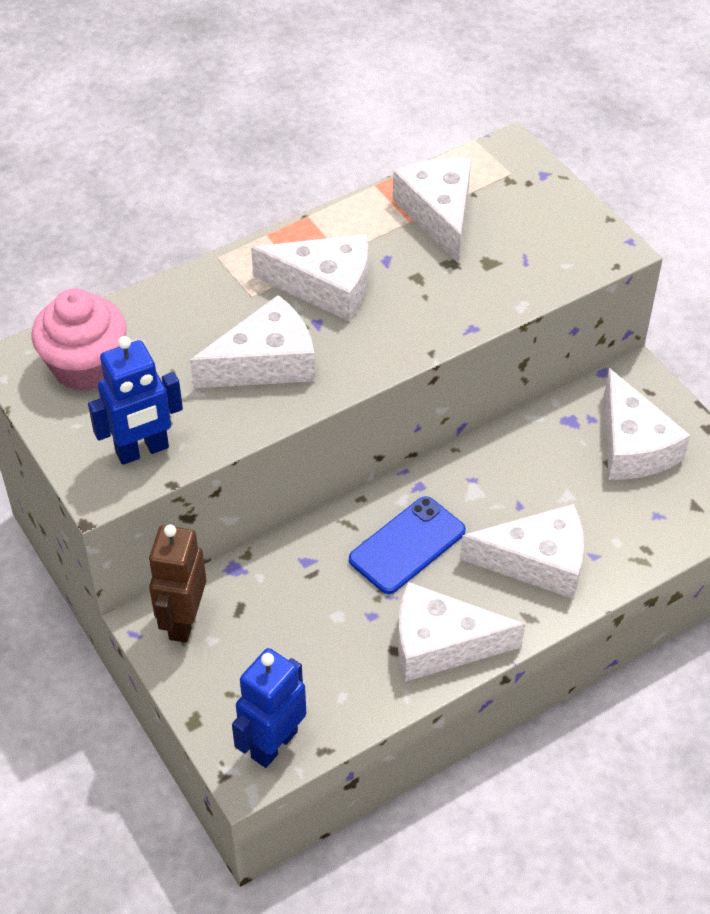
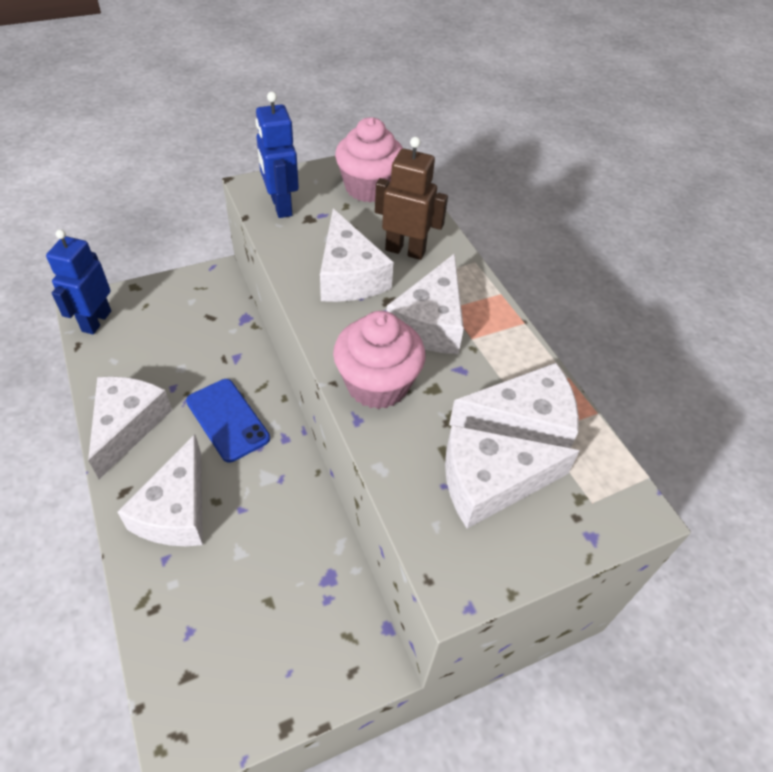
camera: 95 degrees right, 0 degrees up
(183, 621) = (212, 289): brown robot -> brown robot (405, 250)
(273, 744) = (96, 321): blue robot -> blue robot turned 120 degrees counterclockwise
(424, 319) = (377, 384): none -> pink cupcake
(633, 445) = (282, 632): white cheese -> white cheese (490, 483)

